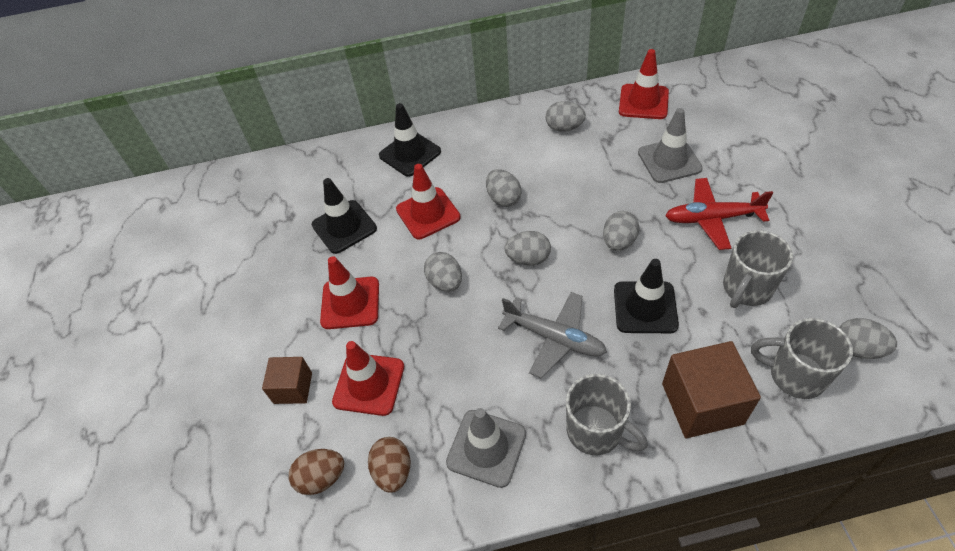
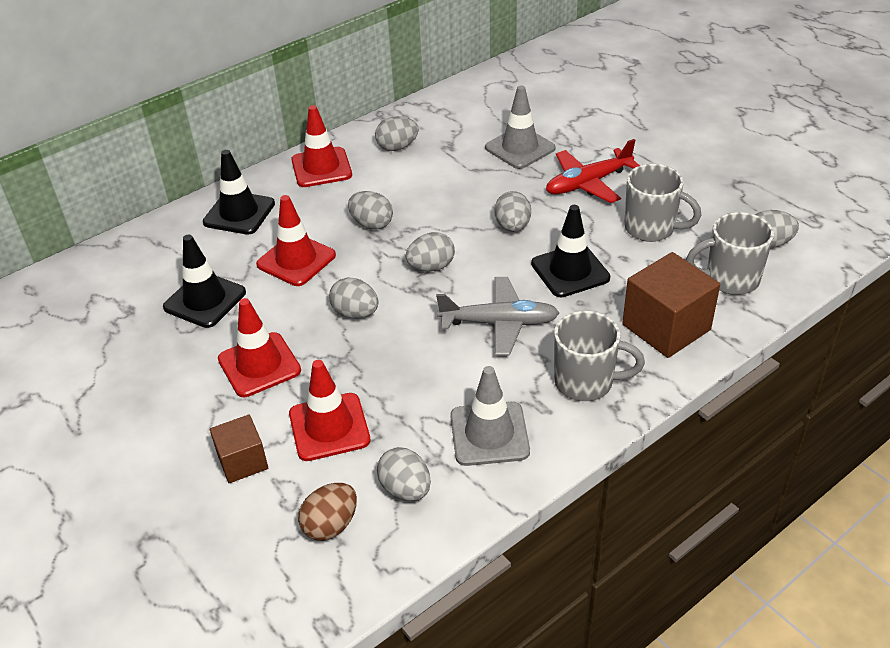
camera: 30 degrees left, 10 degrees down
(393, 471) = (405, 489): brown egg -> grey egg
(643, 102) = (464, 106): red traffic cone -> red traffic cone (321, 168)
(746, 289) = (651, 228): grey mug -> grey mug turned 75 degrees counterclockwise

